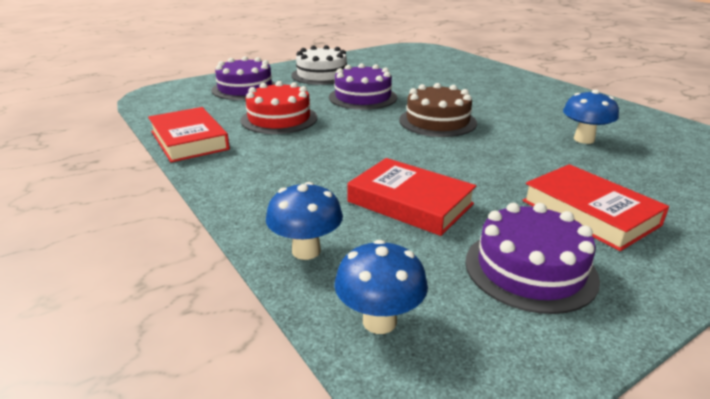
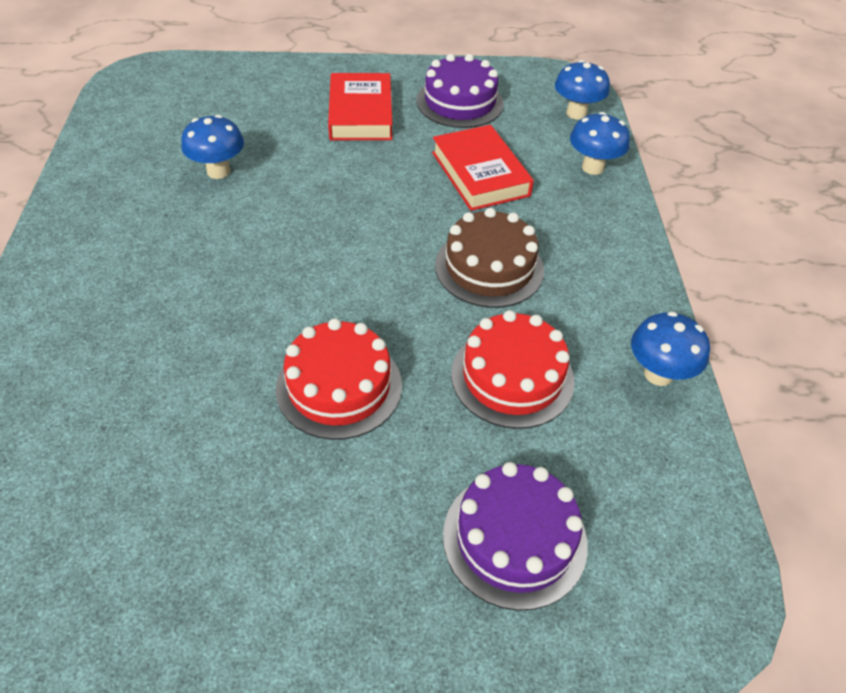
camera: 150 degrees left, 20 degrees up
(189, 140) = (658, 374): red book -> blue mushroom
(322, 75) = (322, 535): white cake -> none
(363, 97) = (339, 386): purple cake -> red cake
(437, 121) = (315, 270): brown cake -> brown cake (489, 267)

